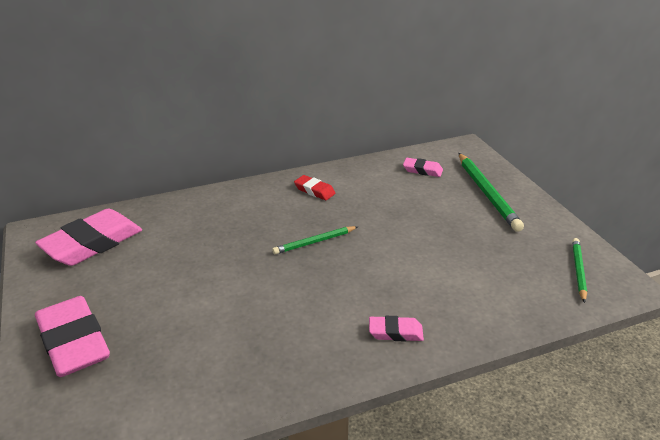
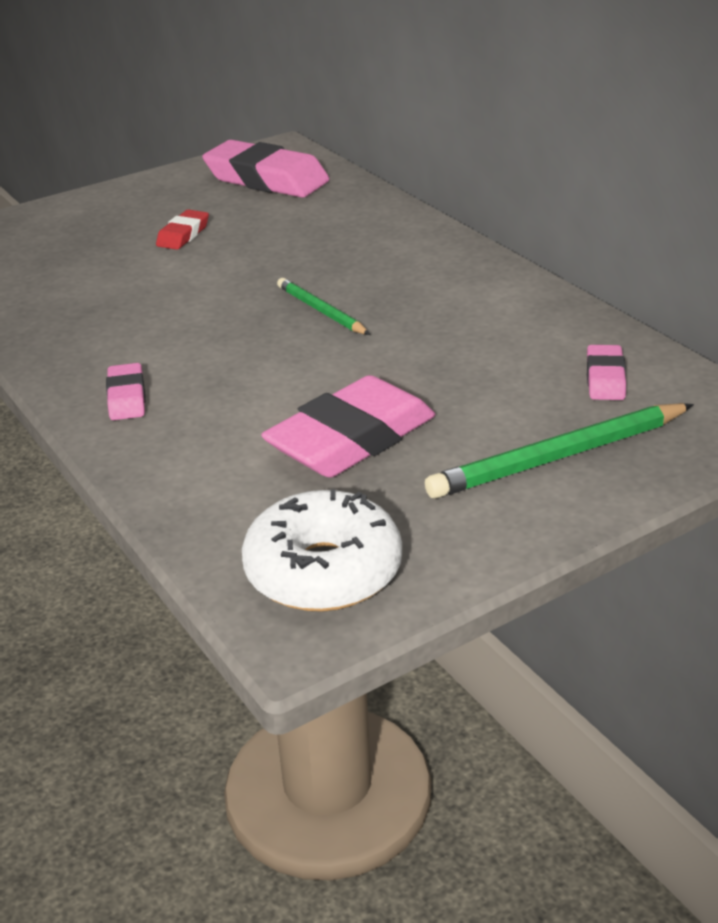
camera: 80 degrees right, 0 degrees up
(74, 342) = (91, 214): pink eraser -> pink eraser (351, 439)
(314, 191) = (467, 289): red eraser -> red eraser (183, 235)
(578, 270) = (323, 571): green pencil -> white donut

